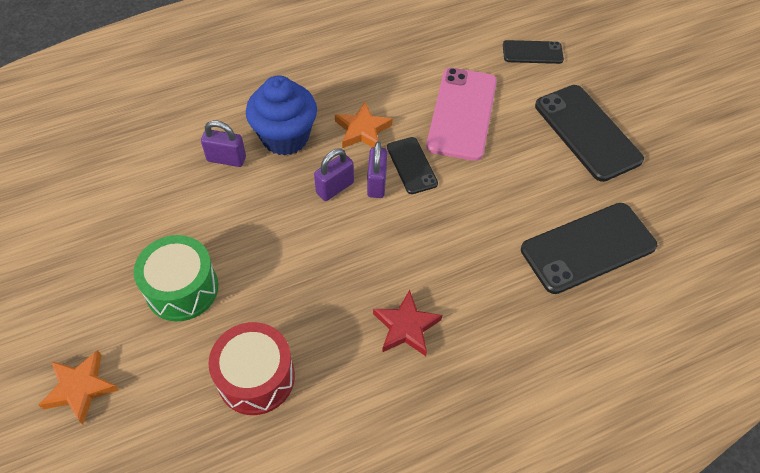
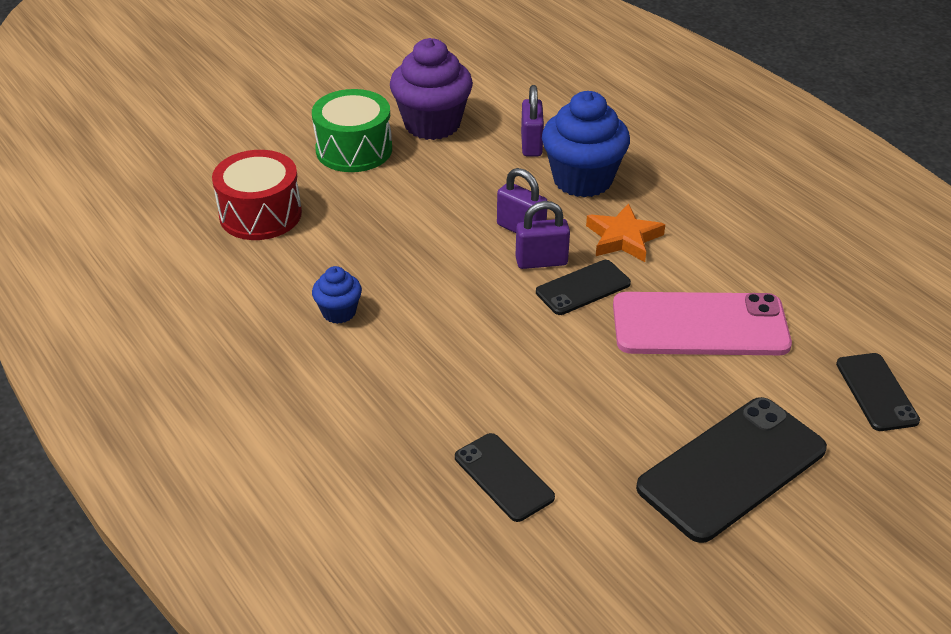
camera: 80 degrees right, 15 degrees down
(80, 388) = (237, 117): orange star -> none
(167, 222) = (432, 124): none -> purple cupcake
(406, 327) = (339, 312): red star -> blue cupcake
(588, 247) = (504, 477): black phone -> black phone, size x0.55

